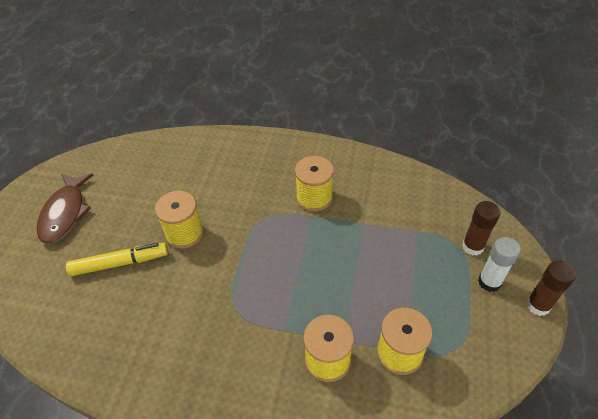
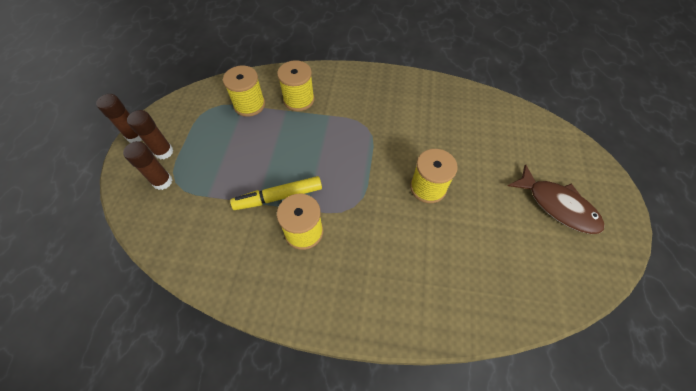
camera: 175 degrees right, 10 degrees up
(65, 213) = (557, 206): brown fish -> brown fish turned 135 degrees clockwise
(120, 263) = (474, 158): yellow marker -> yellow marker (278, 197)
(489, 282) = (164, 152): white glue stick -> brown glue stick

